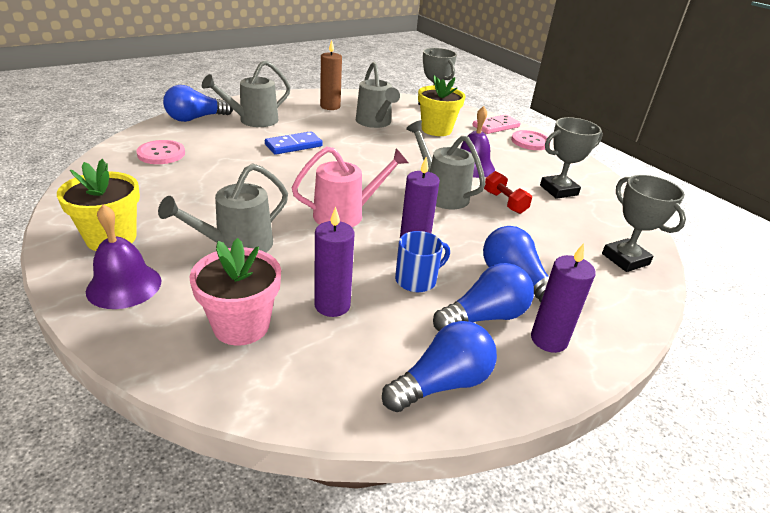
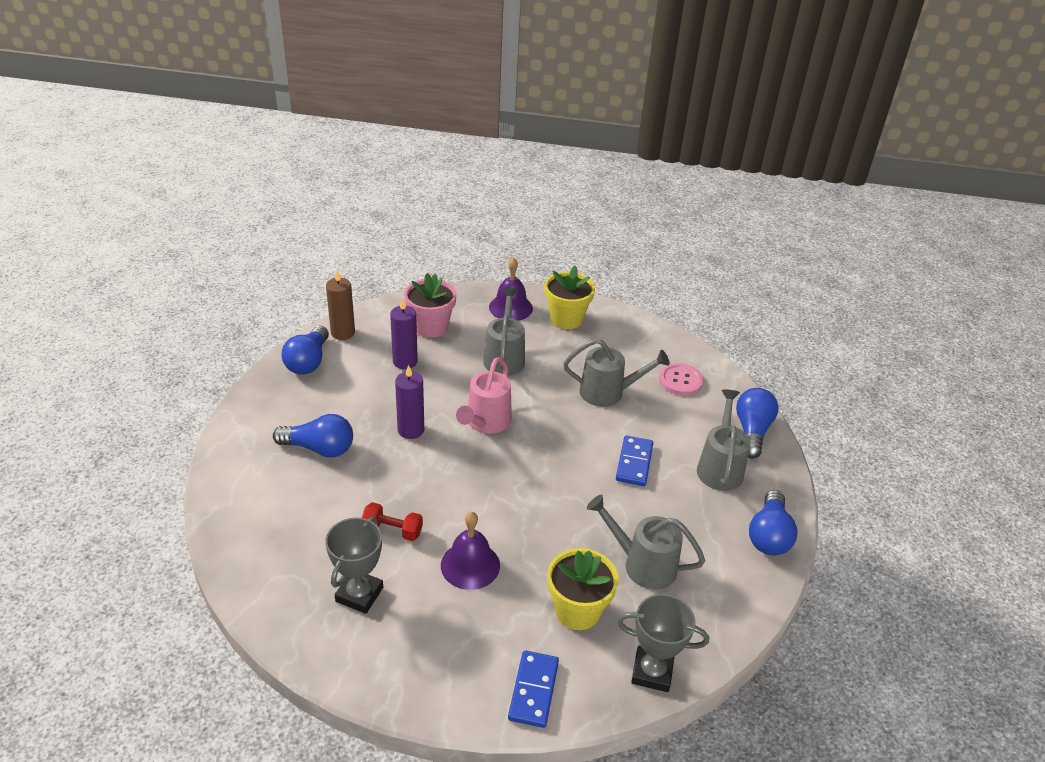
camera: 135 degrees right, 5 degrees up
(330, 106) = (722, 555): brown candle -> brown candle (343, 333)
(417, 280) = (380, 406): blue mug -> none
(441, 193) = (452, 499): grey watering can -> grey watering can (609, 392)
(484, 317) = (317, 409): blue light bulb -> blue light bulb (769, 535)
(495, 126) = (533, 690): pink domino -> blue domino
(530, 142) = (463, 686): pink button -> none
(549, 339) = (269, 419): purple candle -> none
(625, 259) = (248, 531): grey trophy -> none

